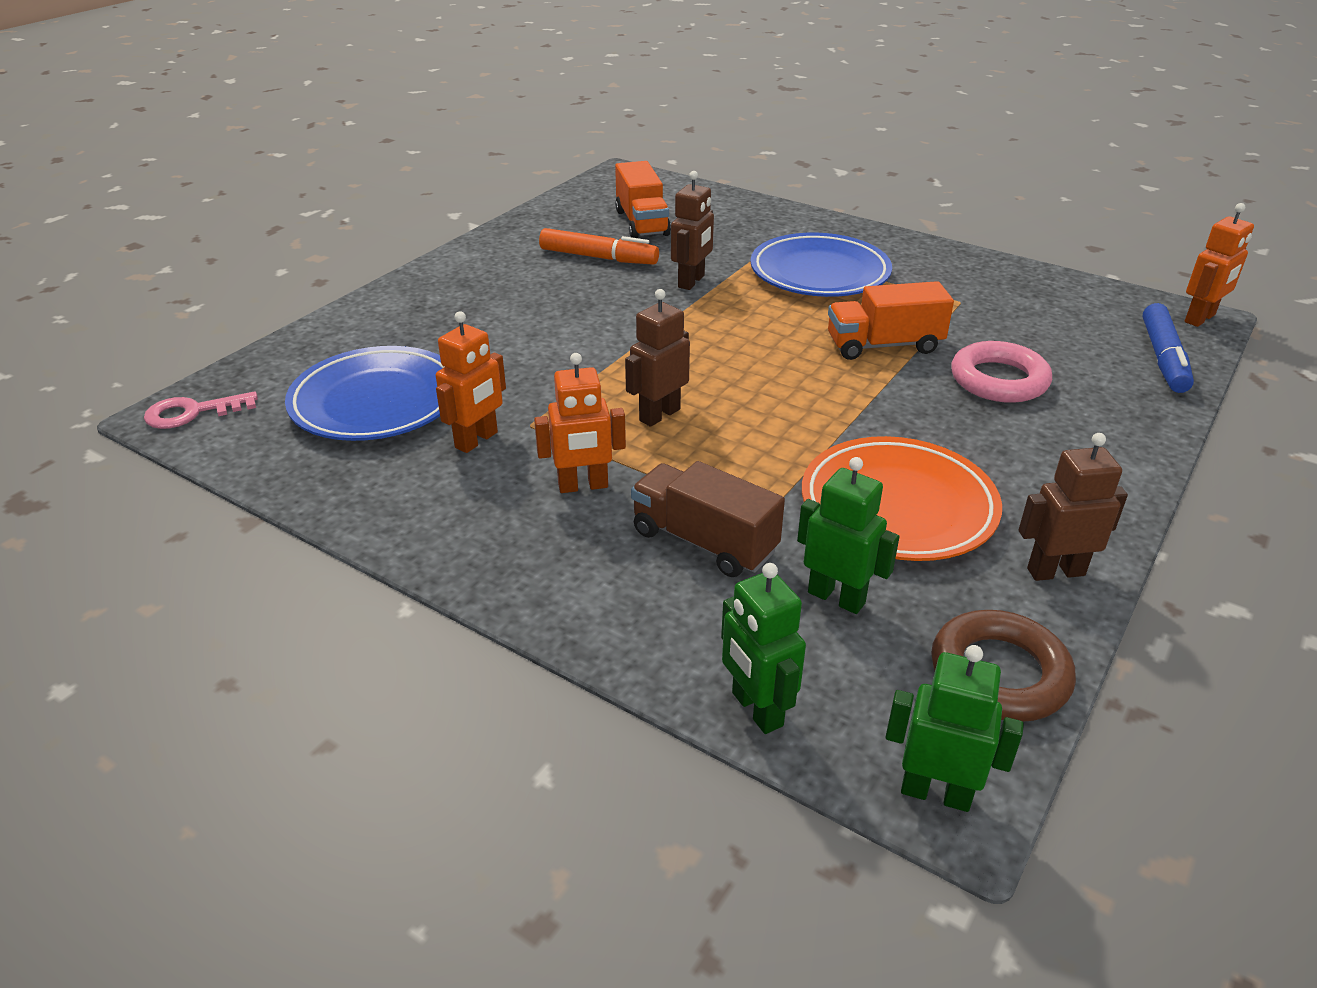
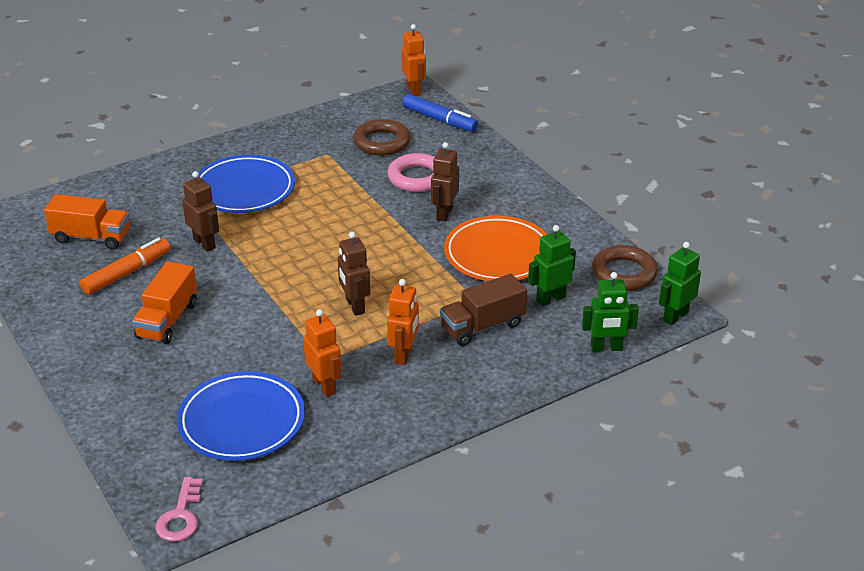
camera: 65 degrees left, 0 degrees up
(884, 345) = (350, 200): orange truck -> orange truck (167, 320)
(1041, 330) = (382, 142): none -> brown ring
(1055, 571) = (573, 230): brown robot -> brown robot (444, 213)

